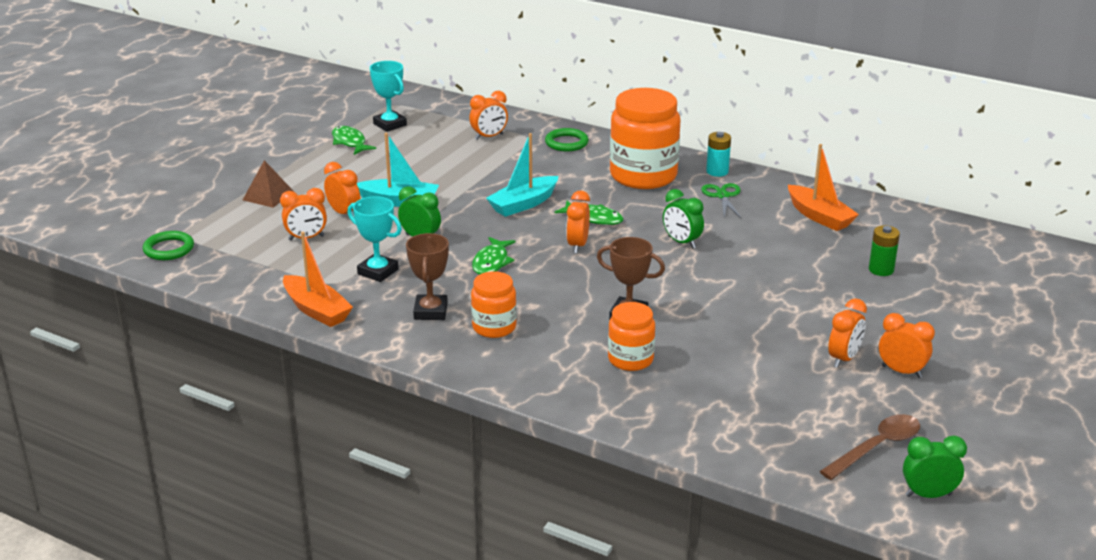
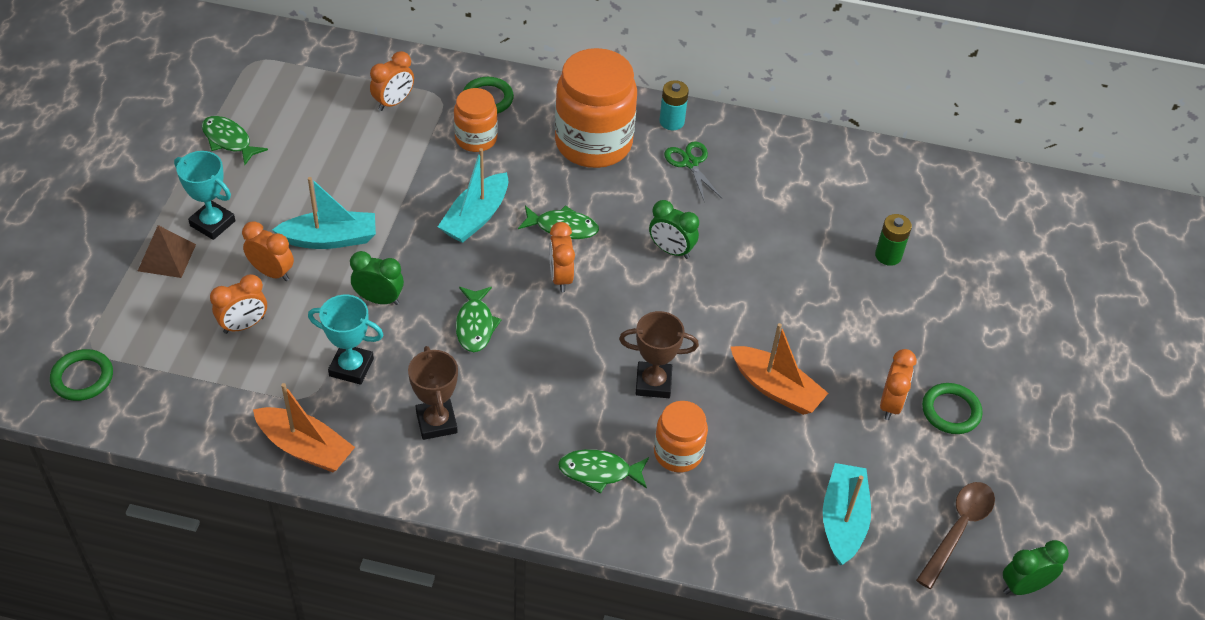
camera: 20 degrees left, 20 degrees up
(390, 124) = (265, 99): turquoise trophy -> turquoise trophy (212, 223)
(494, 327) = (516, 433): orange jar -> orange jar (476, 138)
(554, 360) = (599, 472): none -> green fish
(765, 424) = (843, 520): none -> turquoise boat
(819, 216) = (801, 179): orange boat -> orange boat (775, 388)
(901, 371) = (951, 411): orange clock -> green ring

